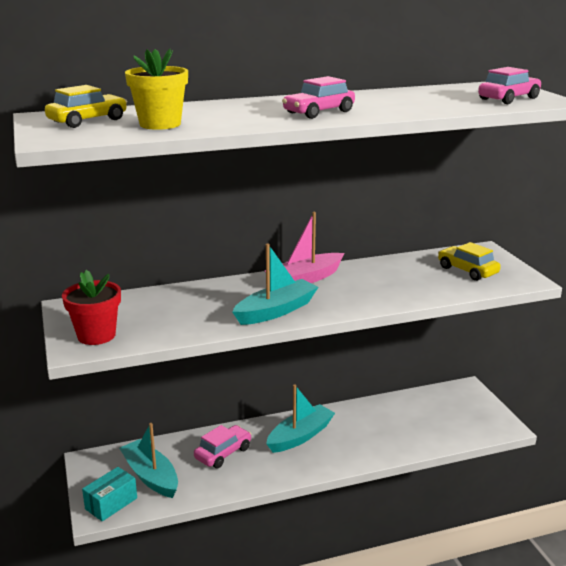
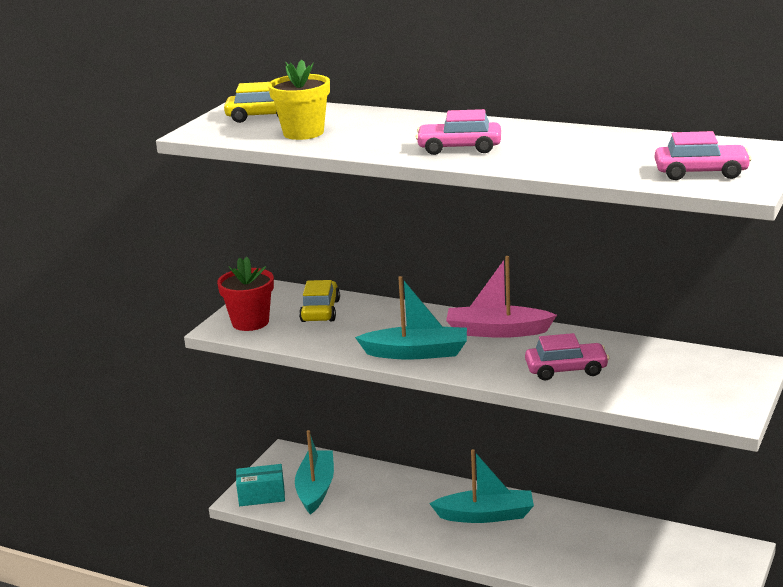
camera: 45 degrees right, 0 degrees up
(223, 453) = (397, 498): pink car -> pink car (566, 370)
(467, 270) = (682, 381): yellow car -> yellow car (320, 311)

